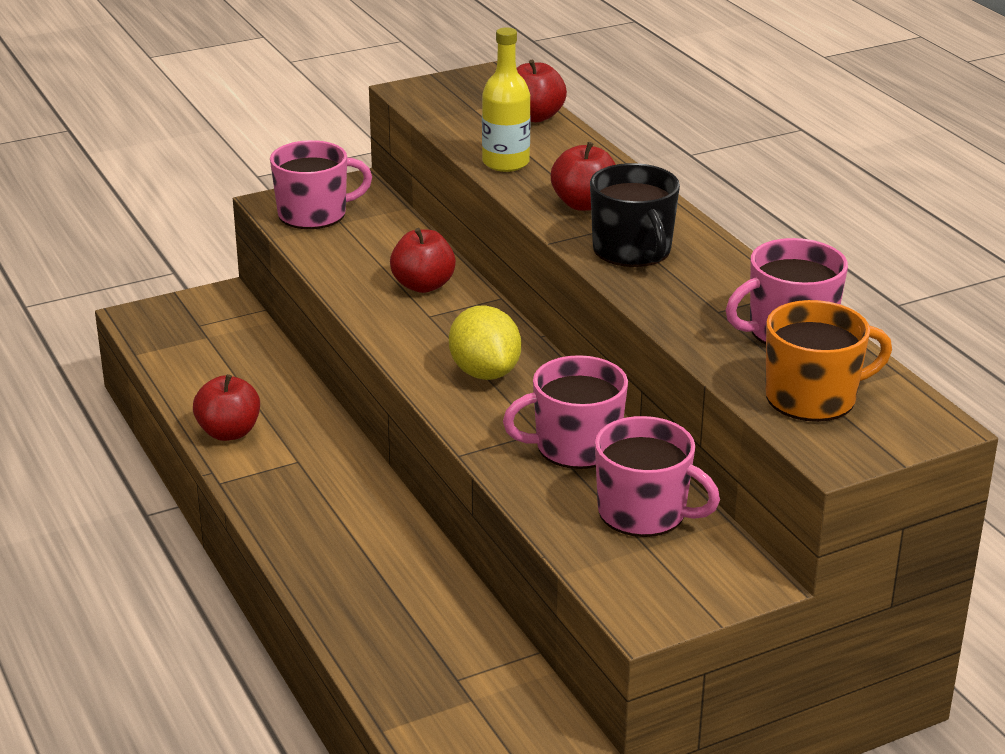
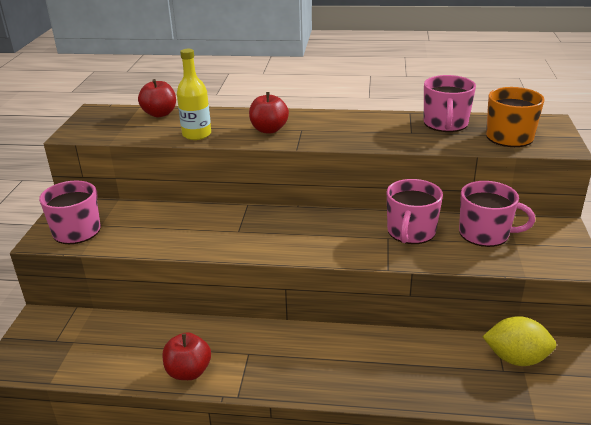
camera: 55 degrees left, 0 degrees up
(423, 285) = (205, 222): red apple -> none
(485, 372) = (315, 233): yellow lemon -> yellow lemon (516, 358)
(632, 250) = (330, 133): black mug -> none
(644, 512) = (485, 233): pink mug -> pink mug turned 45 degrees clockwise

